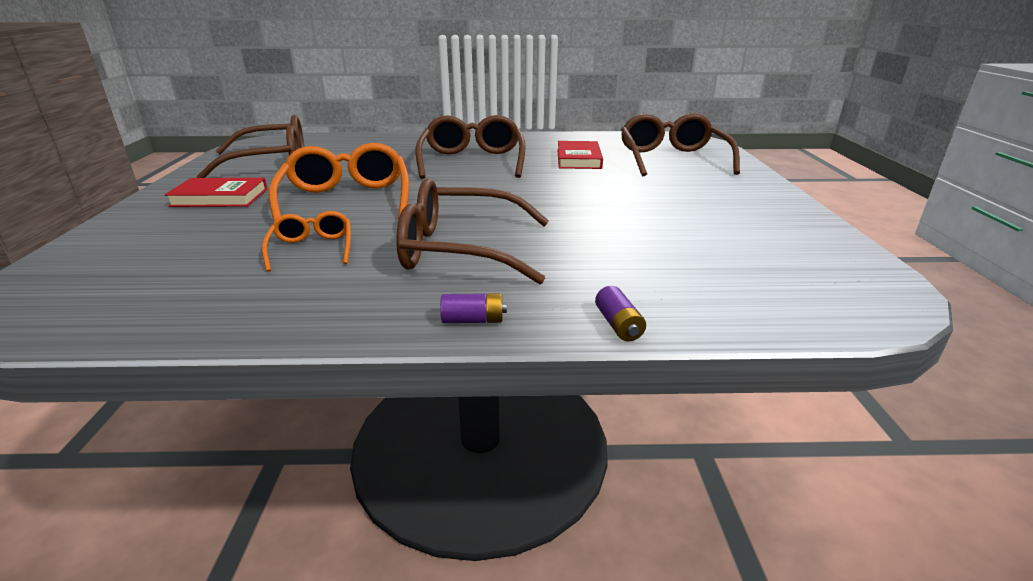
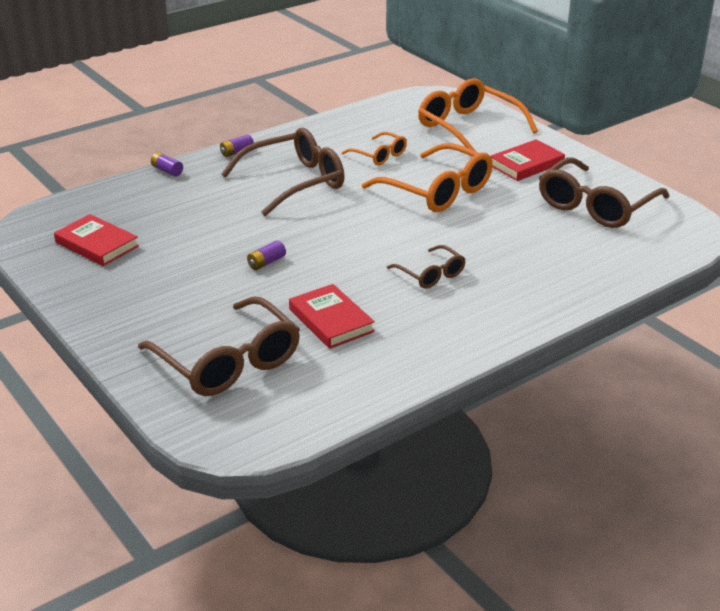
camera: 145 degrees right, 5 degrees up
(142, 248) = (468, 127): none -> orange glasses
(472, 161) = (431, 274): brown glasses -> brown glasses, size x0.53
(588, 194) = (266, 262): none -> purple battery
(768, 251) = (97, 244): none -> red book

